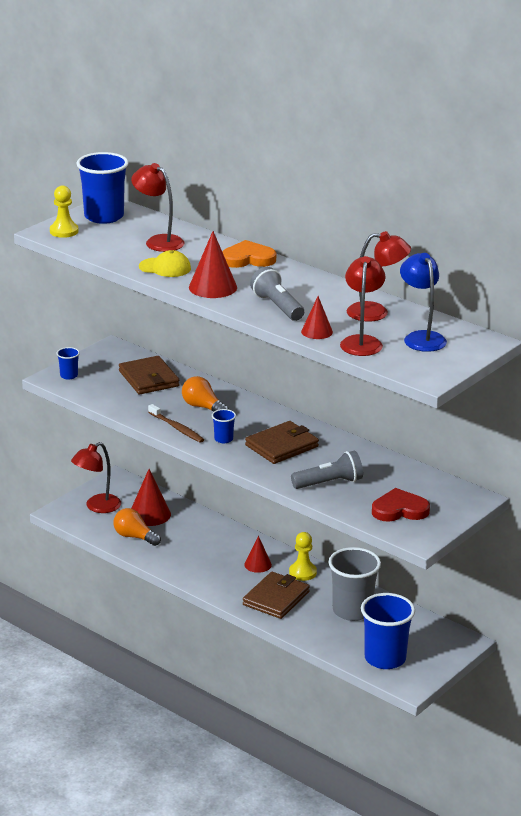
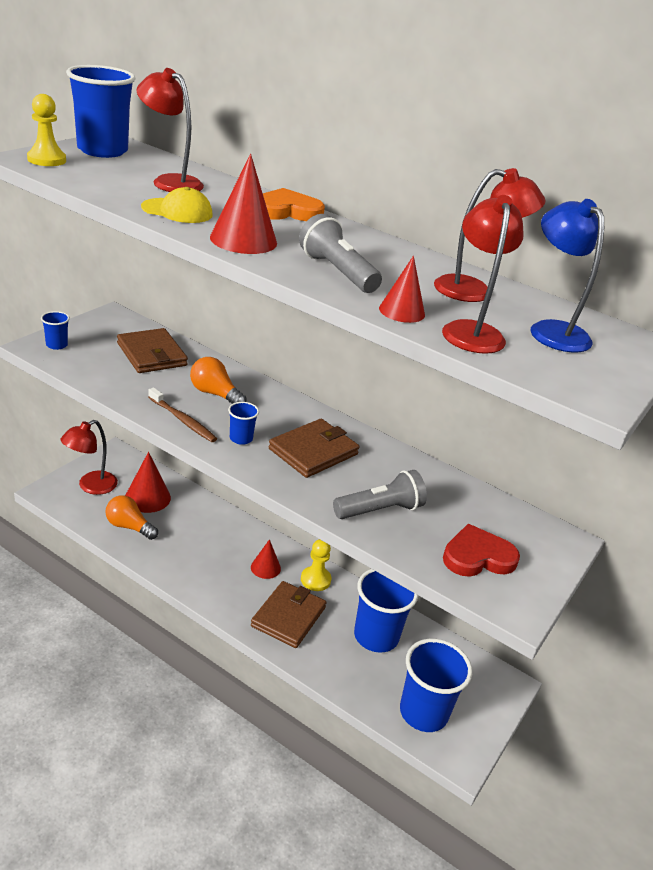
camera: 10 degrees left, 5 degrees up
(352, 611) = (376, 636): grey cup -> blue cup

